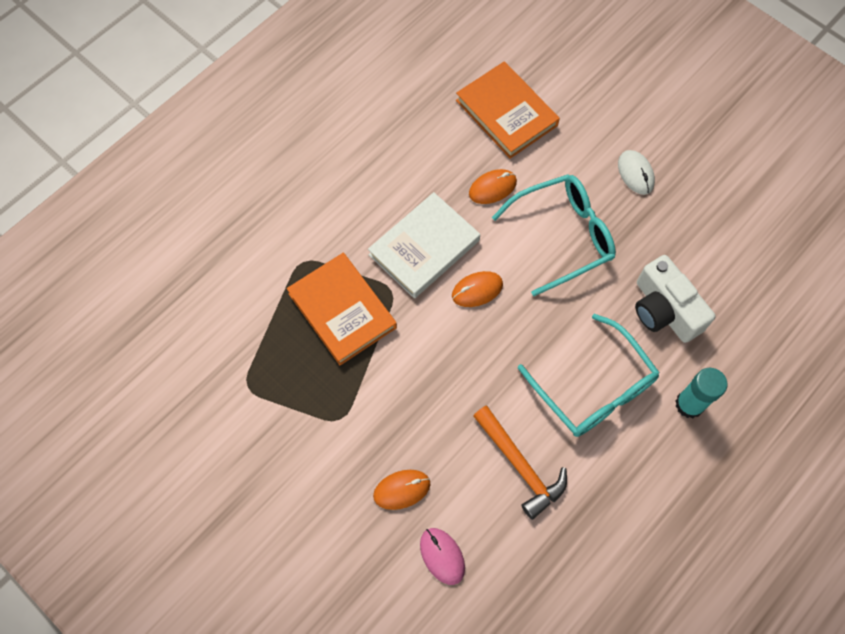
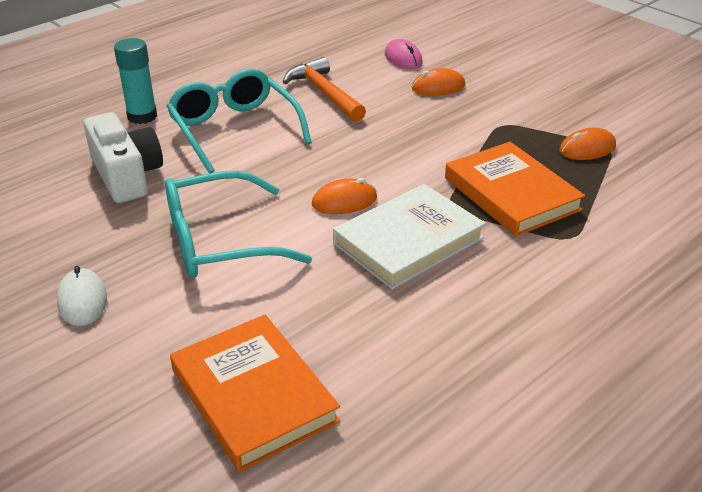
camera: 175 degrees left, 30 degrees down
(492, 188) = (302, 296): orange mouse -> orange mouse (587, 149)

